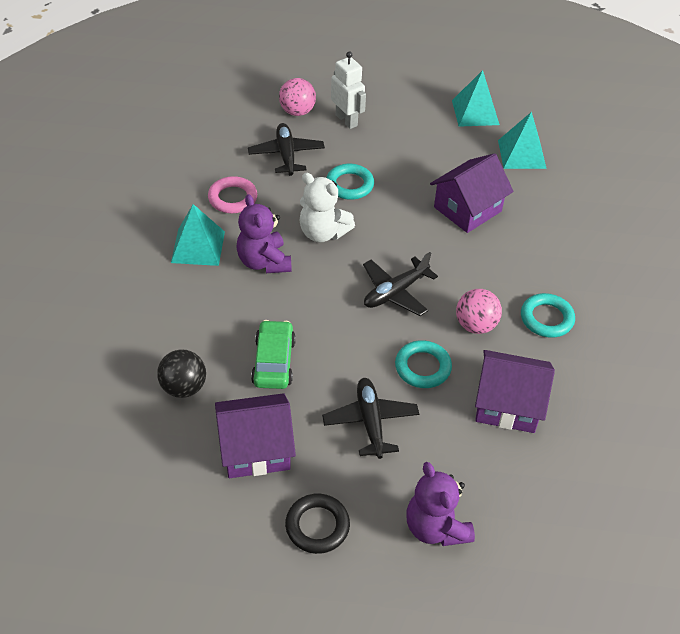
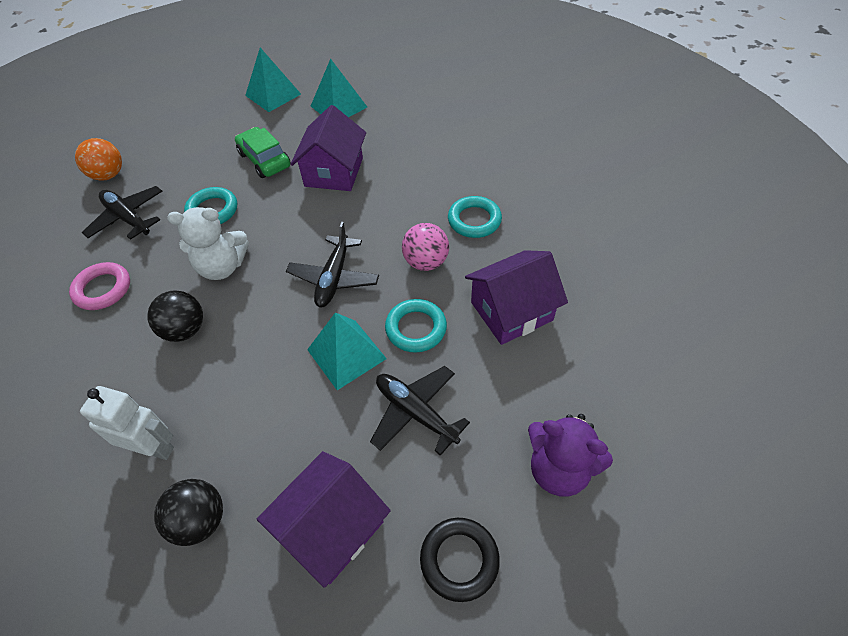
camera: 35 degrees left, 5 degrees up
(198, 247) = (101, 359): turquoise pyramid -> turquoise pyramid (346, 354)
(264, 262) = (185, 330): purple teddy bear -> black ball
(273, 362) = (275, 422): green car -> green car (264, 160)
(297, 112) = (108, 175): pink ball -> orange ball
(346, 120) = (163, 158): white robot -> white robot (153, 447)

